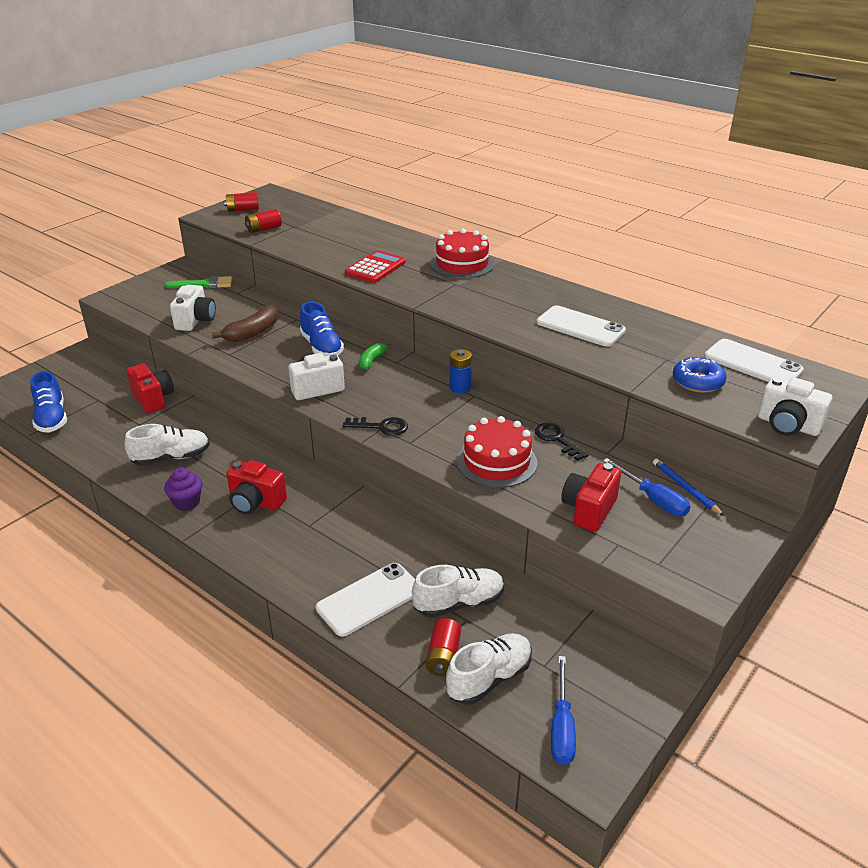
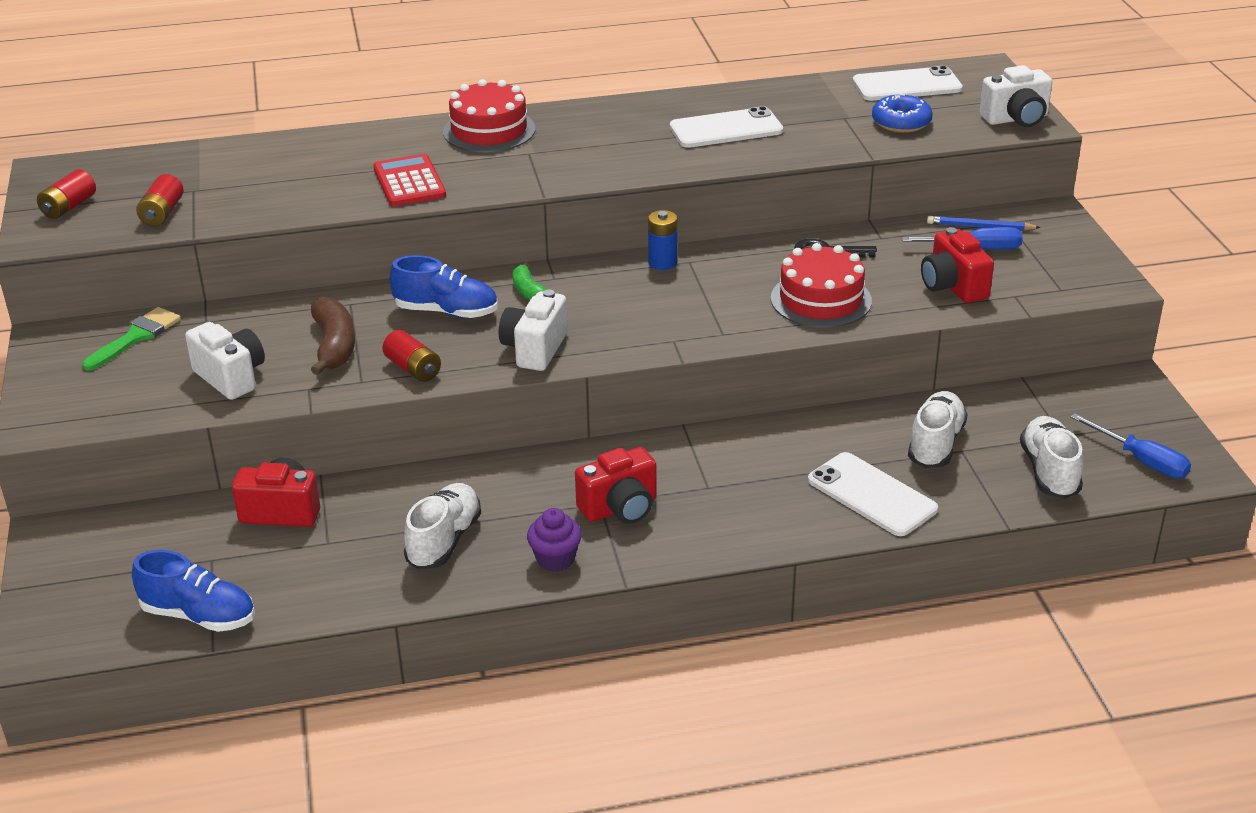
camera: 50 degrees left, 0 degrees up
(369, 599) = (871, 495): white phone -> white phone turned 45 degrees counterclockwise
(381, 427) = (671, 339): black key -> none
(443, 656) = (996, 485): red battery -> red battery (413, 369)

